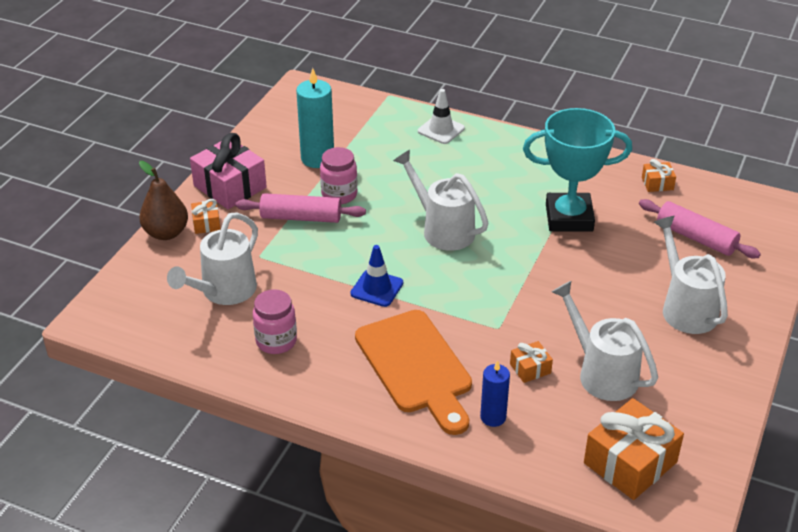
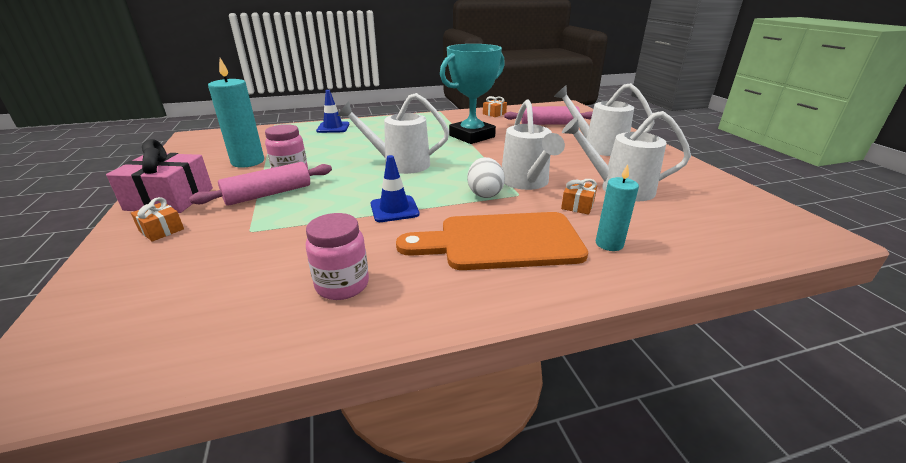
camera: 40 degrees left, 10 degrees down
(166, 233) = (109, 254): brown pear -> none
(223, 292) = (232, 272): white watering can -> white watering can (527, 183)
(416, 367) = (501, 241): orange cutting board -> orange cutting board turned 150 degrees clockwise
(441, 130) = (333, 127): white traffic cone -> blue traffic cone
(470, 310) = (484, 193): none -> white egg
(493, 417) = (609, 244): blue candle -> turquoise candle
(630, 462) = (729, 224): orange gift -> none

